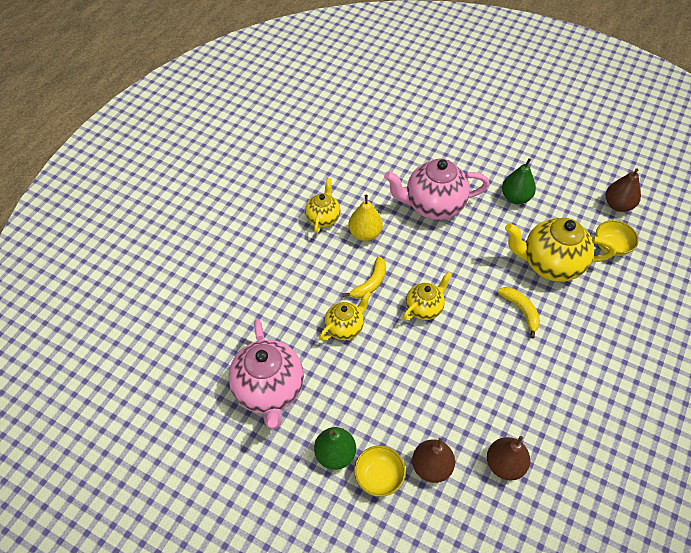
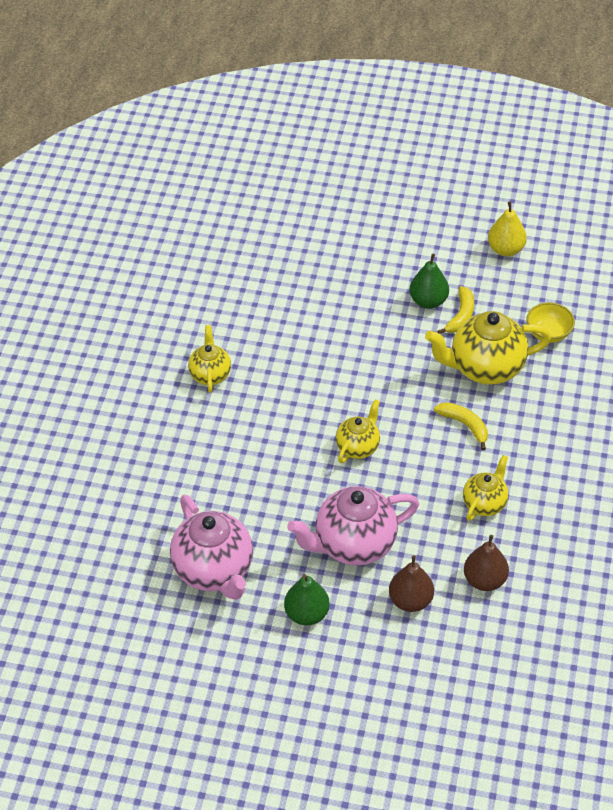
camera: 15 degrees left, 5 degrees down
(345, 327) = (276, 488): yellow teapot -> yellow teapot (485, 503)
(365, 233) = (265, 381): yellow pear -> yellow pear (505, 249)
(370, 283) = (289, 434): yellow banana -> yellow banana (460, 316)
(379, 477) = (359, 623): yellow bowl -> none
(433, 206) = (335, 332): pink teapot -> pink teapot (354, 544)
(618, 205) = (546, 284): brown pear -> none

